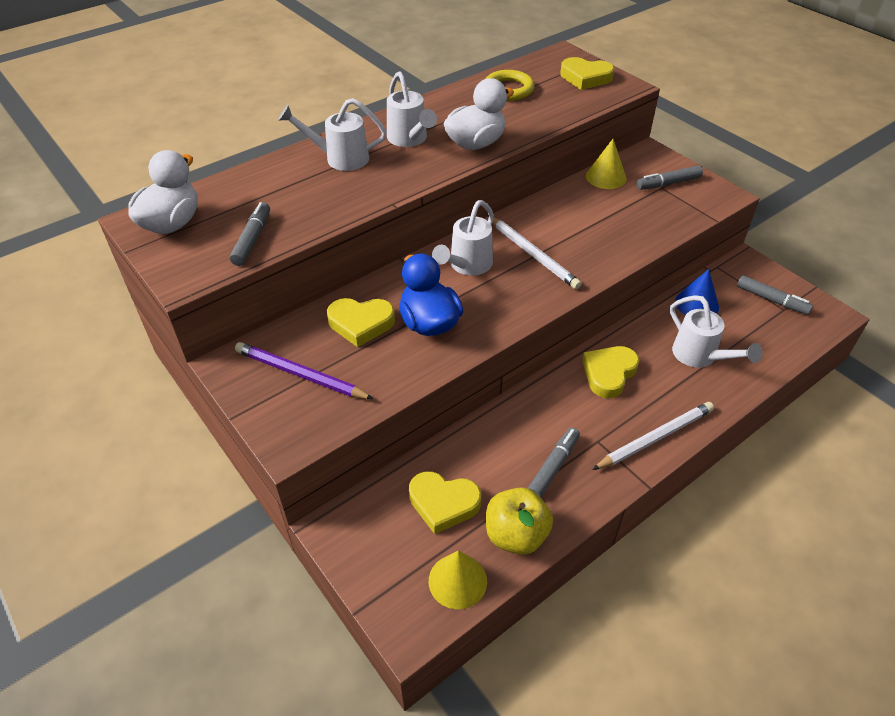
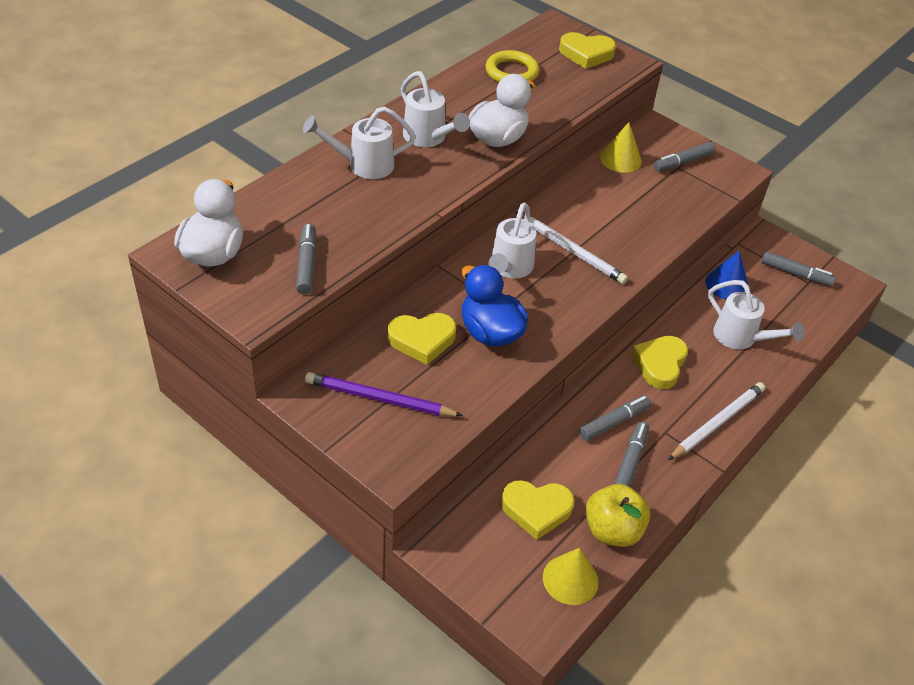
camera: 15 degrees left, 0 degrees up
(547, 425) = (614, 422): none -> grey marker

